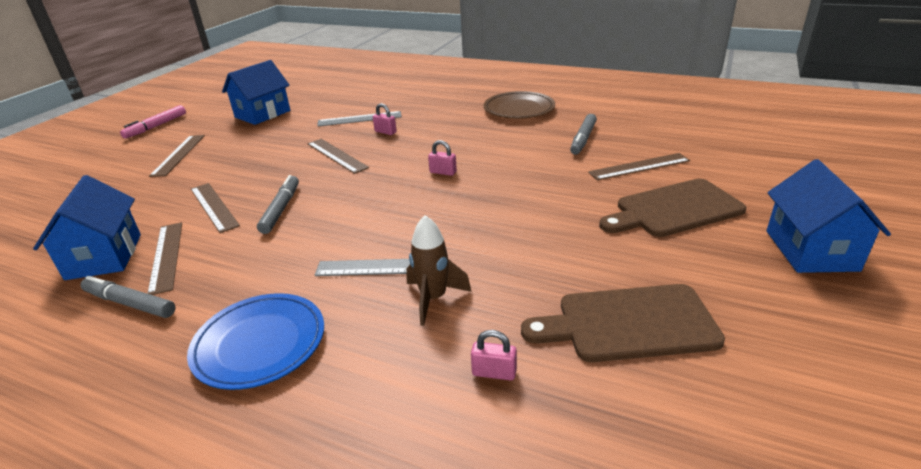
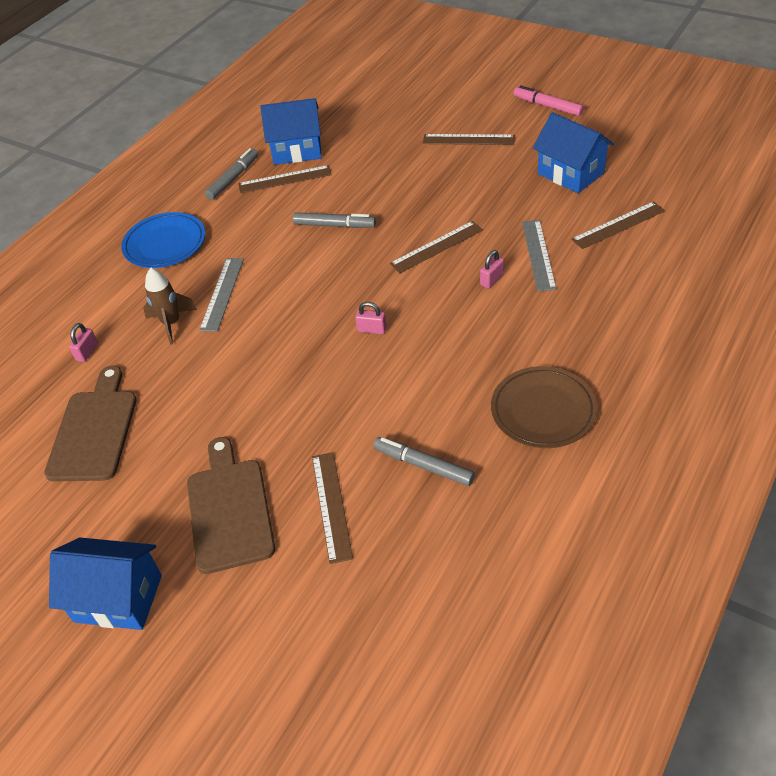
camera: 100 degrees right, 15 degrees up
(214, 207) = (353, 185): brown ruler -> brown ruler (618, 225)
(443, 172) = (372, 329): pink padlock -> pink padlock turned 75 degrees clockwise

